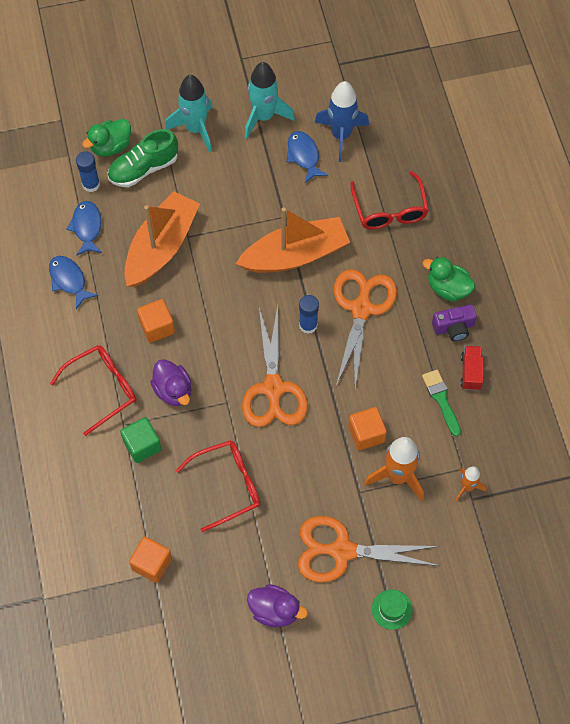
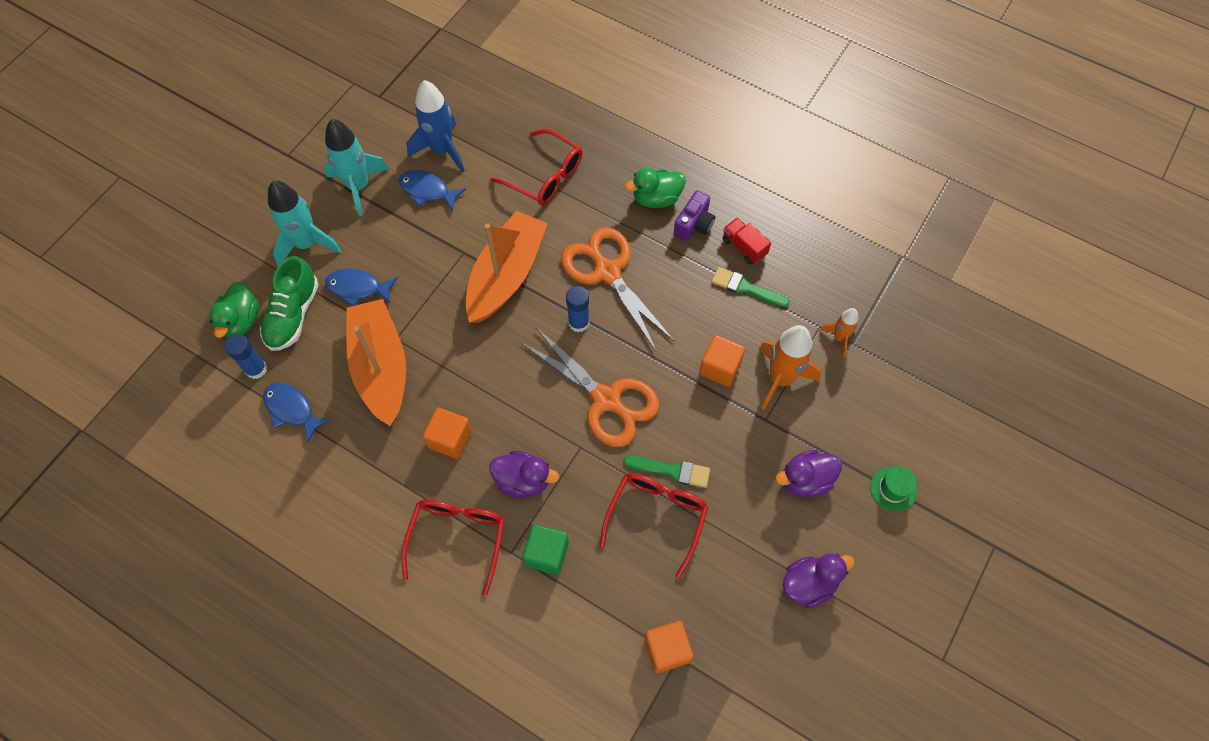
camera: 45 degrees left, 0 degrees up
(69, 280) = (323, 471): blue fish -> blue fish (358, 288)
(266, 467) = (671, 471): none -> green brush
(342, 551) = (805, 480): orange scissors -> purple duck

